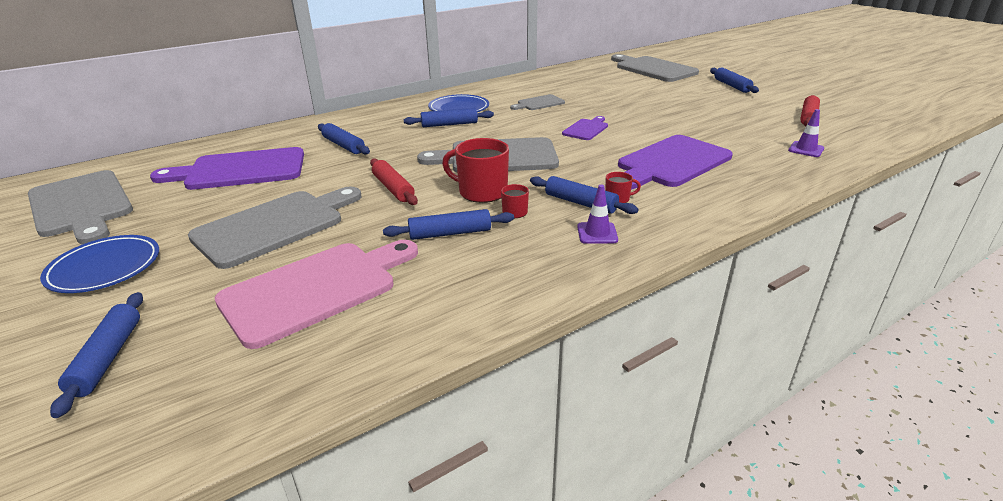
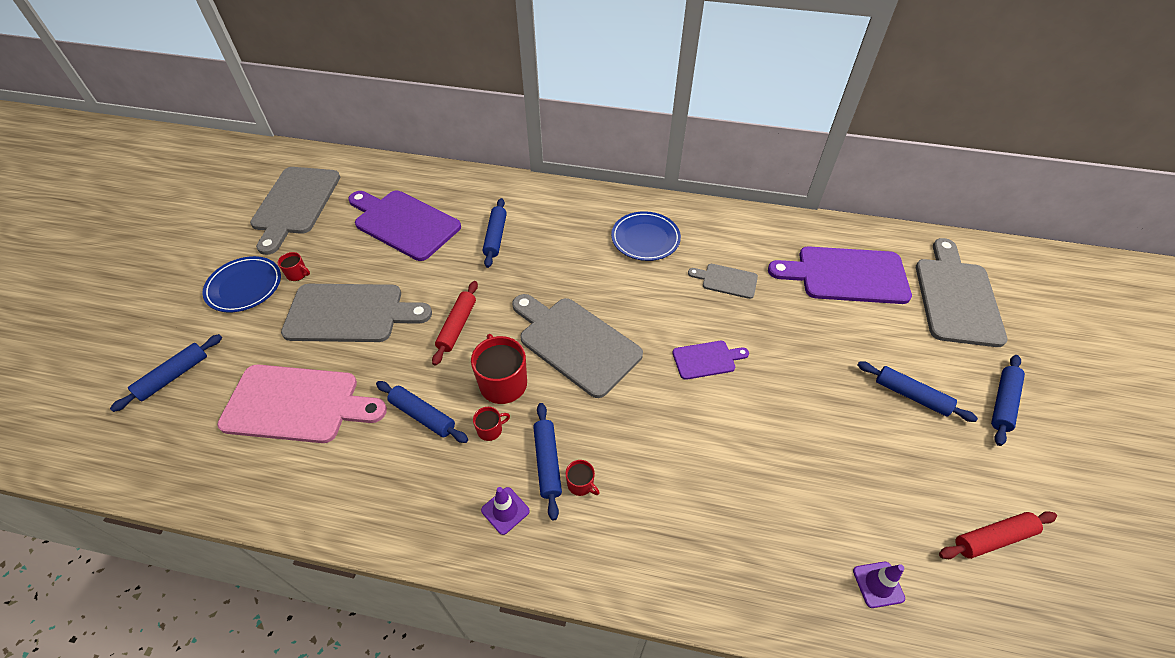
camera: 45 degrees right, 20 degrees up
(166, 234) = (297, 274): none -> red mug
(449, 124) = (604, 261): blue rolling pin -> blue rolling pin (911, 395)
(671, 163) = (701, 478): purple cutting board -> purple cutting board (846, 275)

